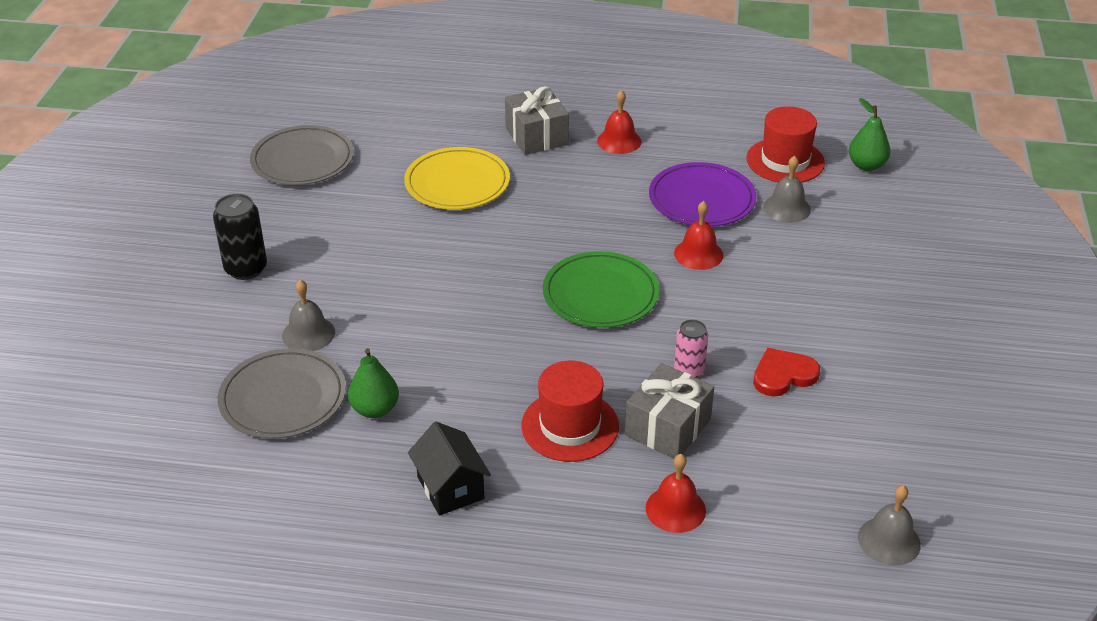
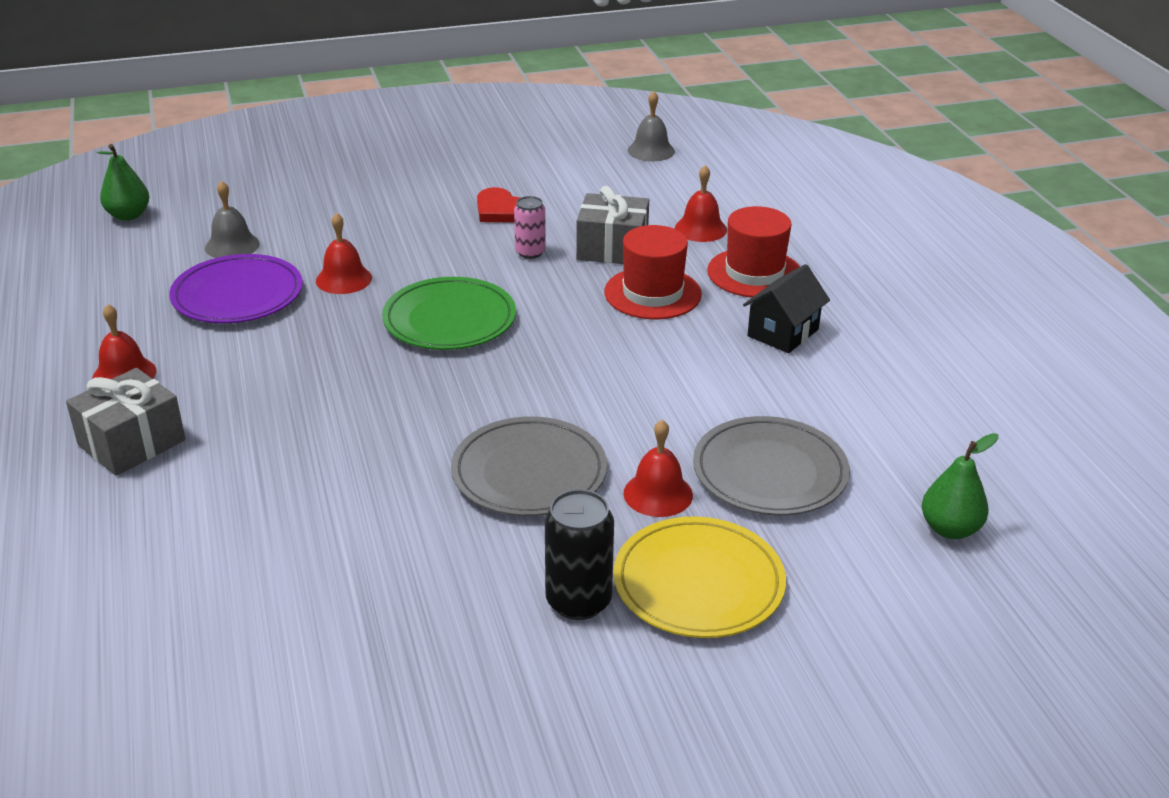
camera: 115 degrees left, 5 degrees down
(303, 160) = (280, 657): grey plate -> grey plate (529, 472)
(308, 334) = (658, 494): grey bell -> red bell
(375, 409) = (730, 405): green pear -> green pear (950, 529)
(457, 183) = (279, 477): yellow plate -> yellow plate (698, 583)
(785, 161) = (135, 260): red hat -> red hat (754, 273)

